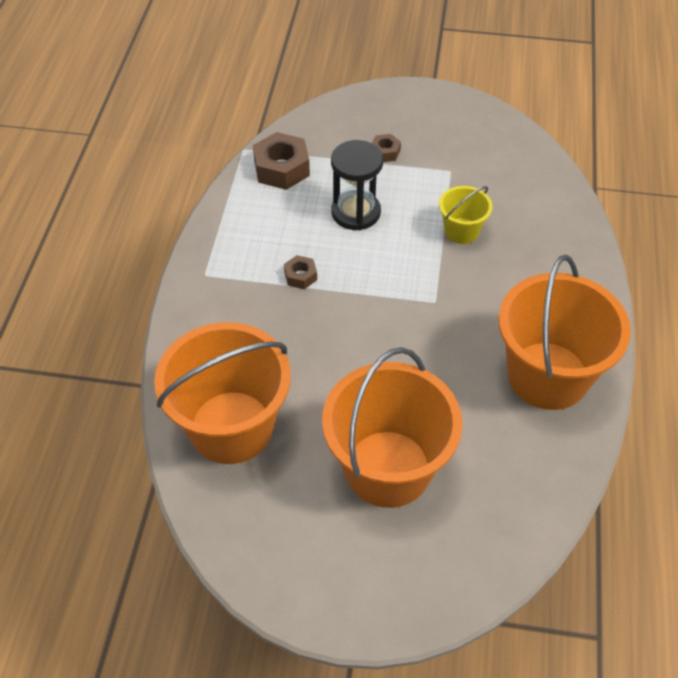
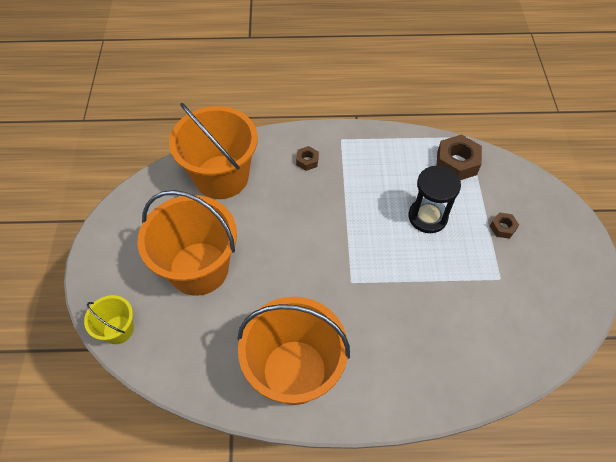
camera: 80 degrees right, 5 degrees up
(300, 276) = (354, 192): brown nut -> brown nut (307, 161)
(461, 231) = (432, 294): yellow bucket -> yellow bucket (118, 329)

